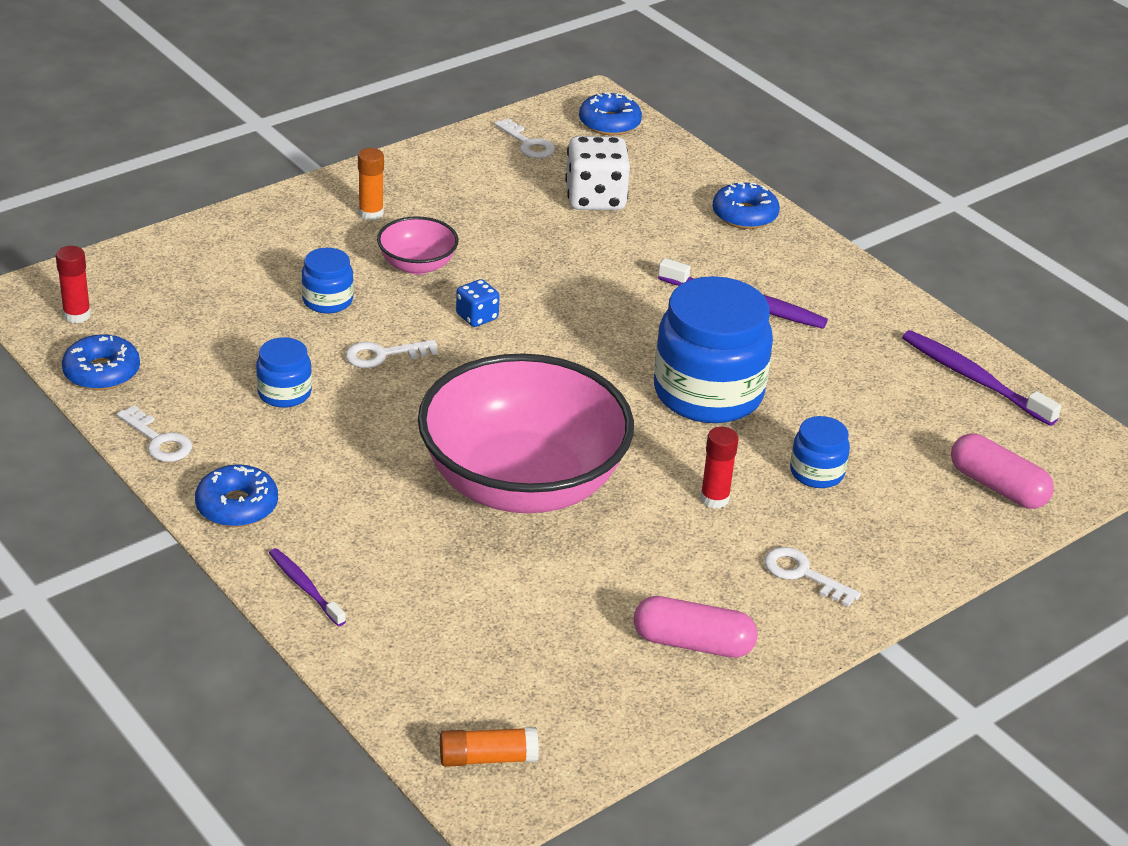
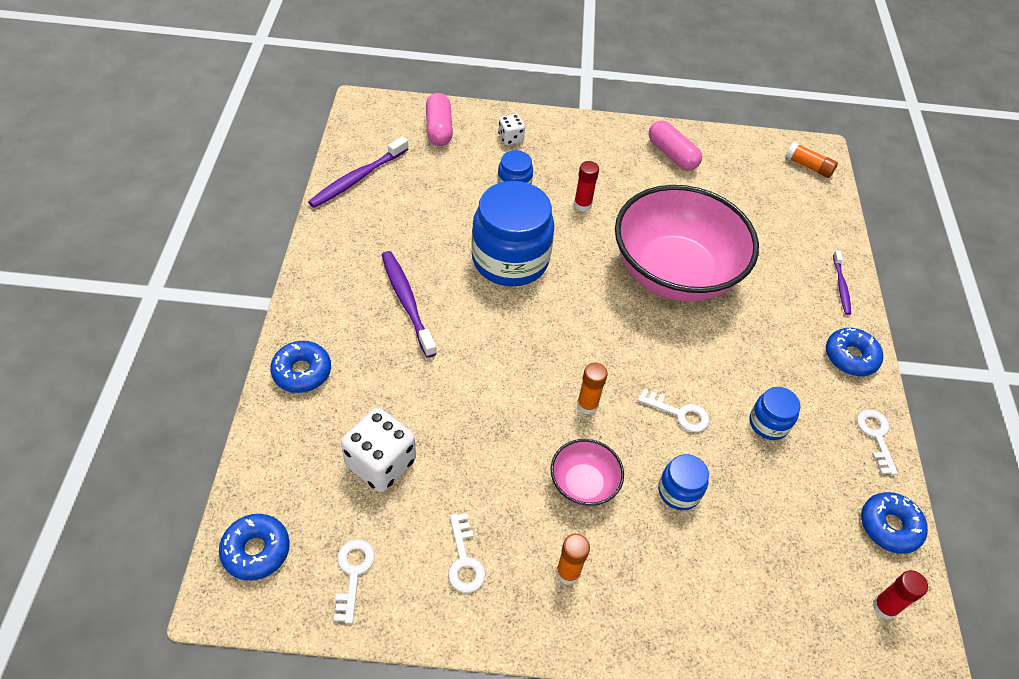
camera: 140 degrees left, 15 degrees up
(477, 317) = (587, 405): blue dice -> orange glue stick
(802, 574) = (586, 150): white key -> white key (464, 560)
(907, 530) = (510, 138): none -> white dice
(974, 379) = (358, 178): purple toothbrush -> purple toothbrush turned 45 degrees clockwise

